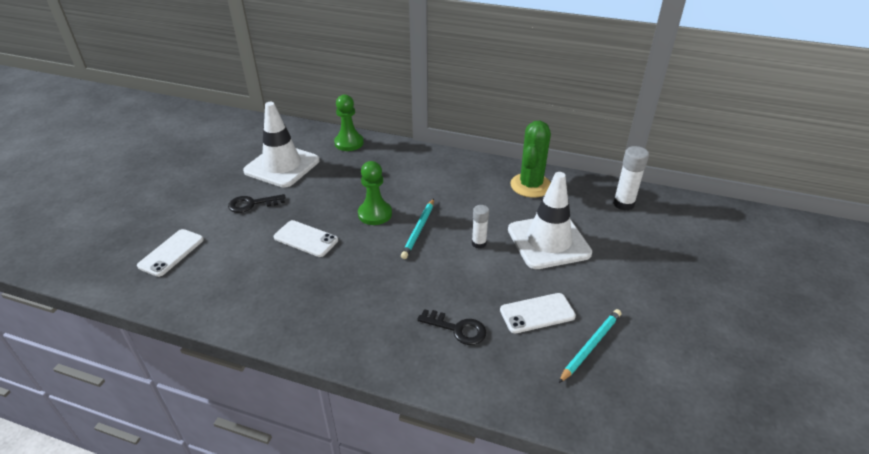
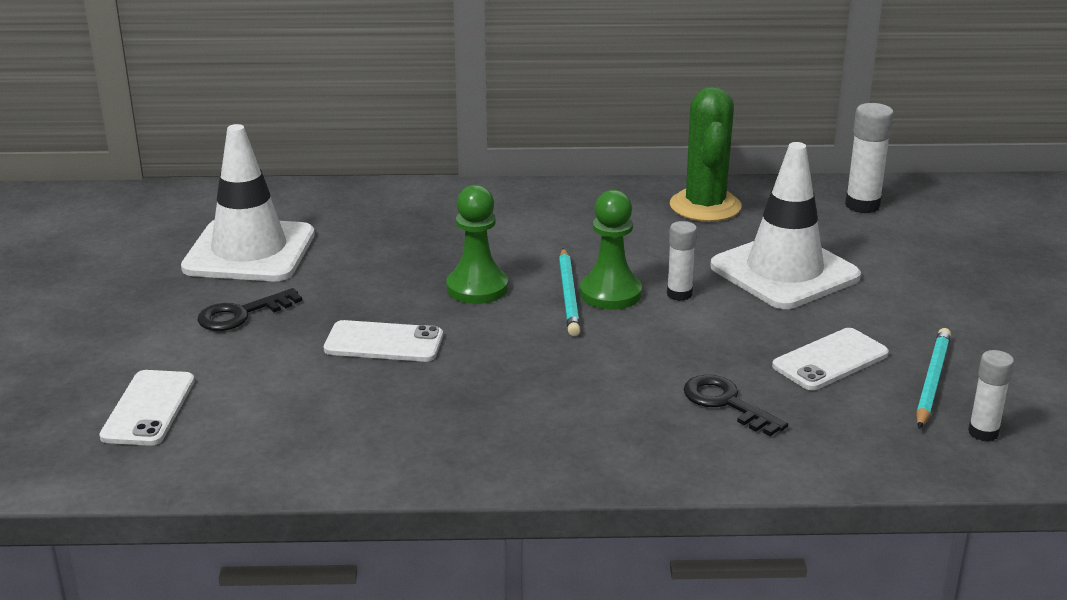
camera: 20 degrees left, 10 degrees down
(349, 143) = (347, 199): green pawn -> green pawn (610, 293)
(457, 329) = (726, 403): black key -> black key turned 135 degrees counterclockwise
(600, 396) = (983, 432): none -> white glue stick

